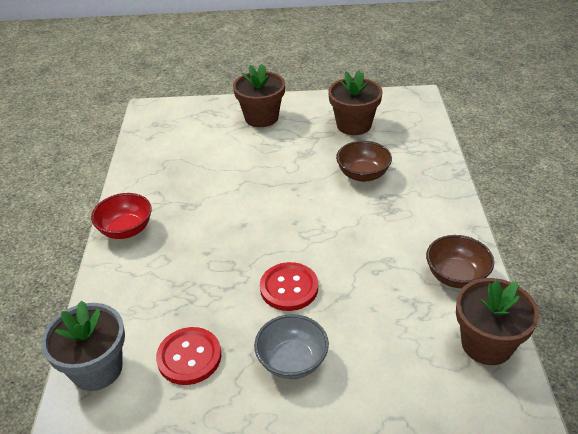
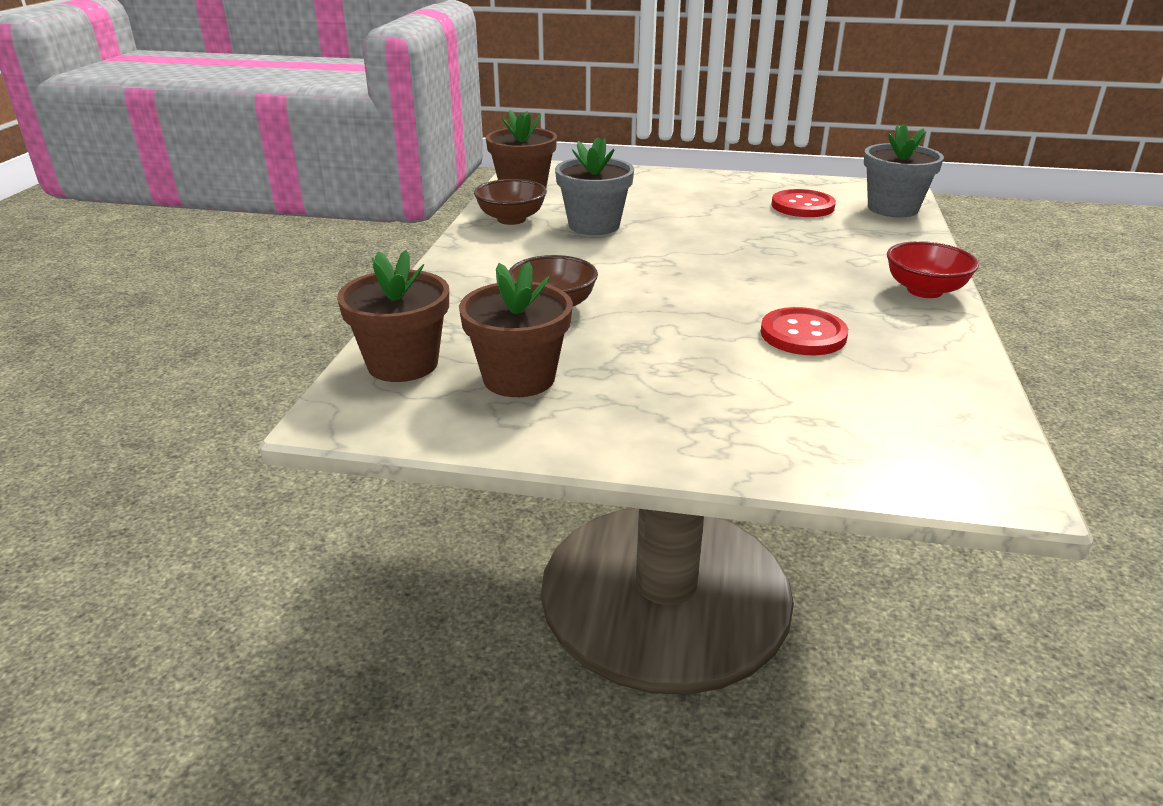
camera: 170 degrees left, 10 degrees down
(261, 117) = (710, 421): brown flower pot -> brown flower pot (402, 364)
(289, 288) = (697, 229): red button -> red button (803, 334)
(292, 361) = (703, 197): grey bowl -> none
(379, 278) = (594, 225): none -> grey flower pot

